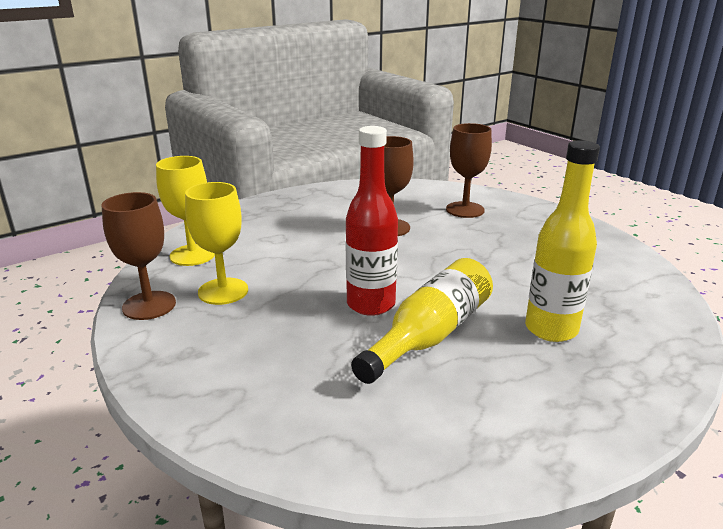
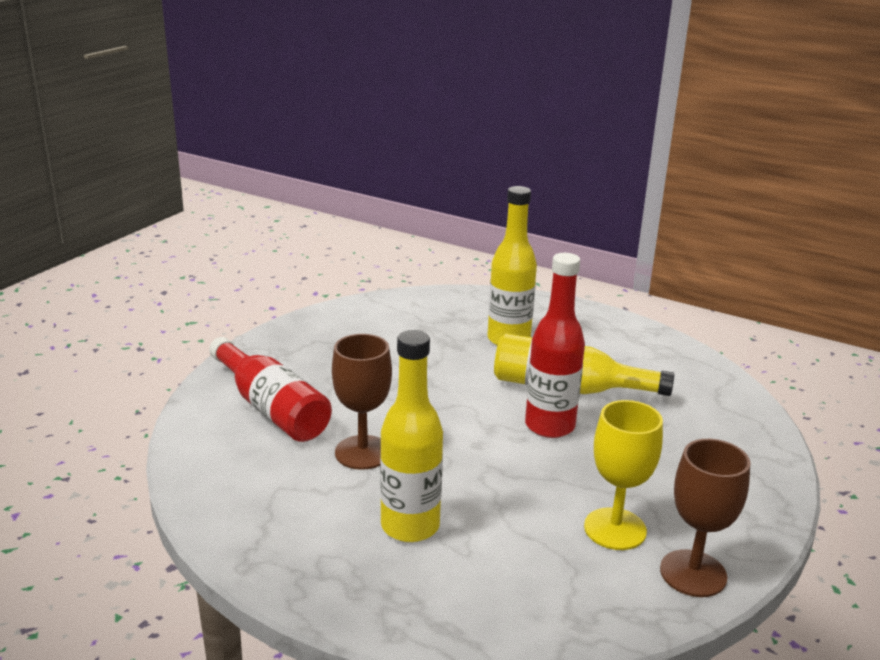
camera: 115 degrees left, 0 degrees up
(192, 255) = (561, 597): yellow goblet -> none
(301, 228) = (410, 526): none -> yellow bottle
(465, 210) = (271, 408): brown goblet -> red bottle

